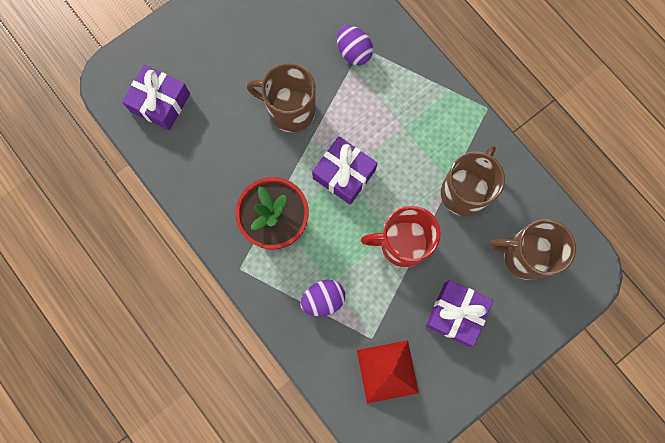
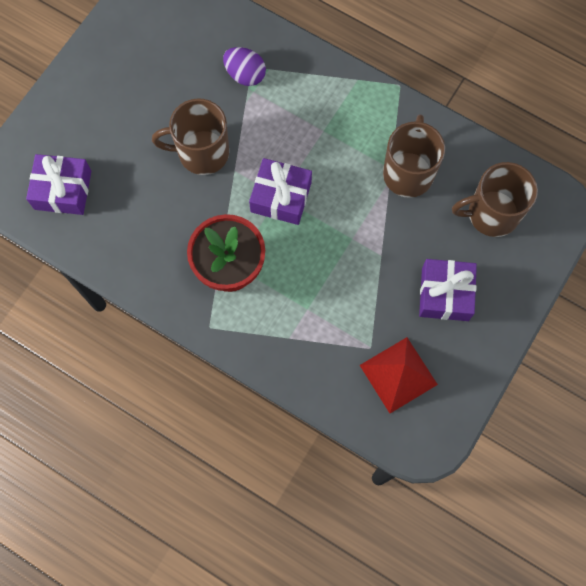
camera: 20 degrees left, 5 degrees down
(323, 299) = (306, 327): purple egg -> none
(402, 243) = (365, 244): red mug -> none

